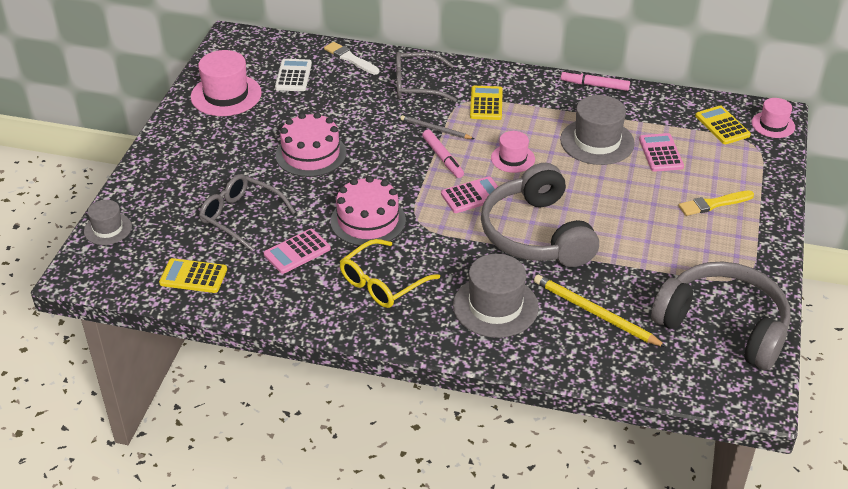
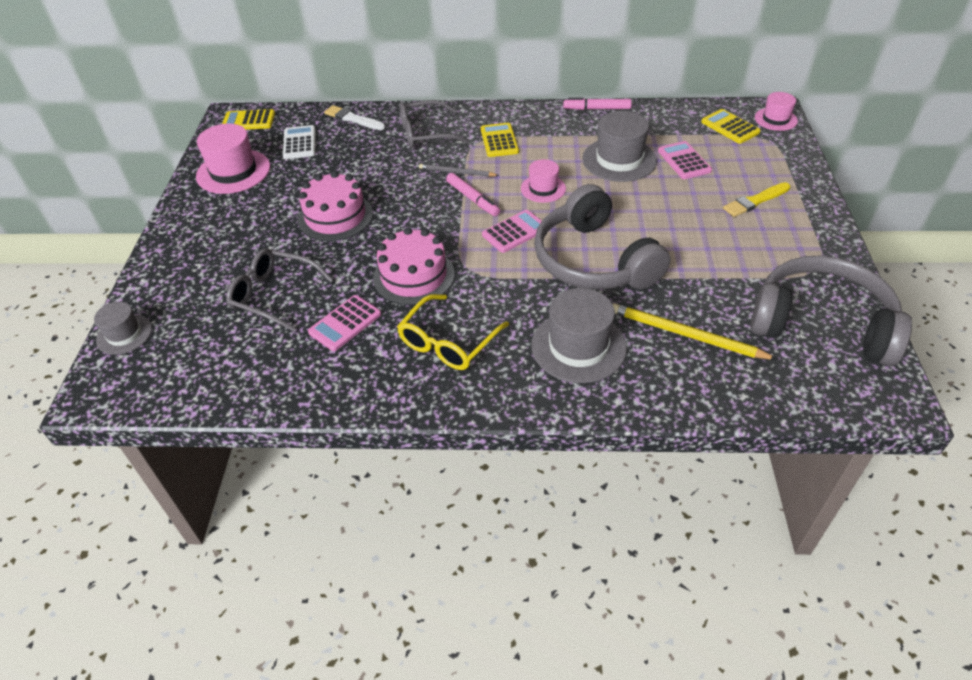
camera: 10 degrees left, 5 degrees up
(193, 276) = (233, 372): yellow calculator -> yellow calculator (248, 121)

